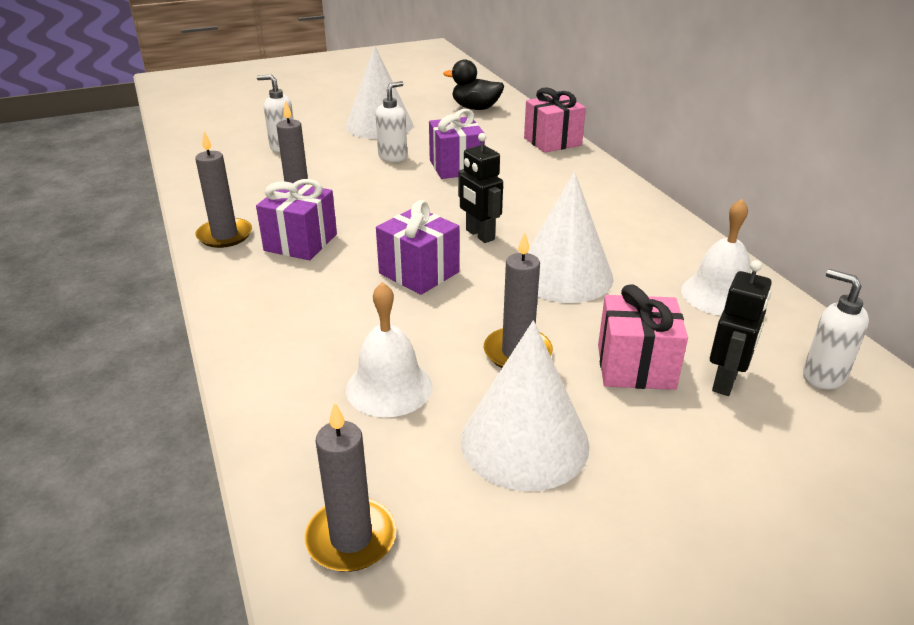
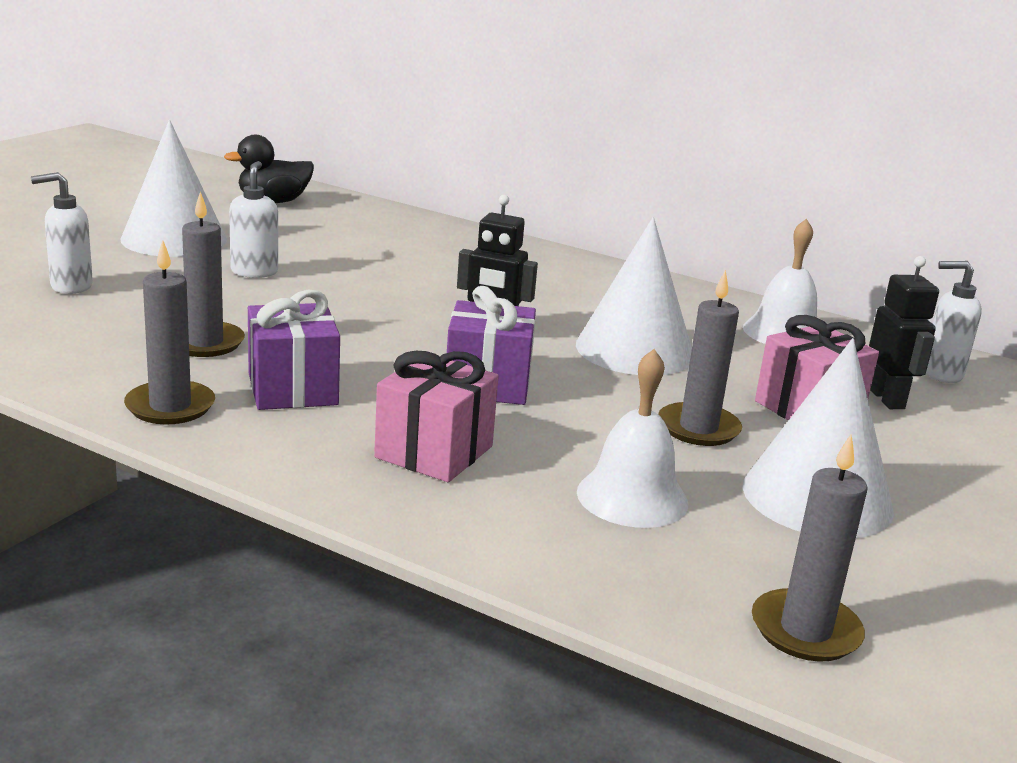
camera: 40 degrees left, 10 degrees down
(456, 167) = (353, 269): purple gift -> none
(552, 141) = (423, 224): pink gift -> pink gift (434, 452)

